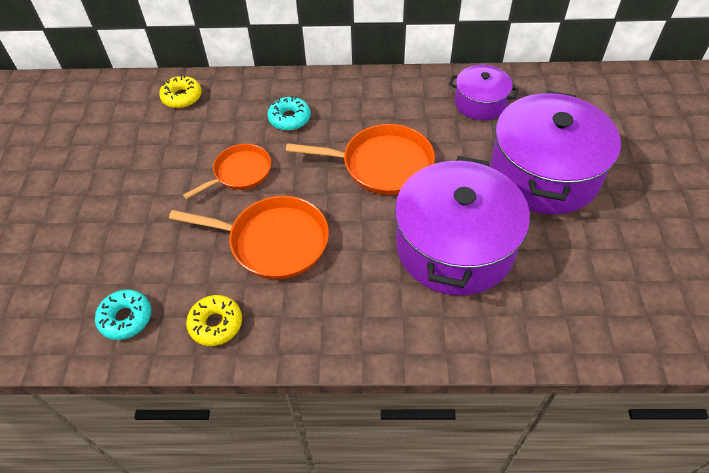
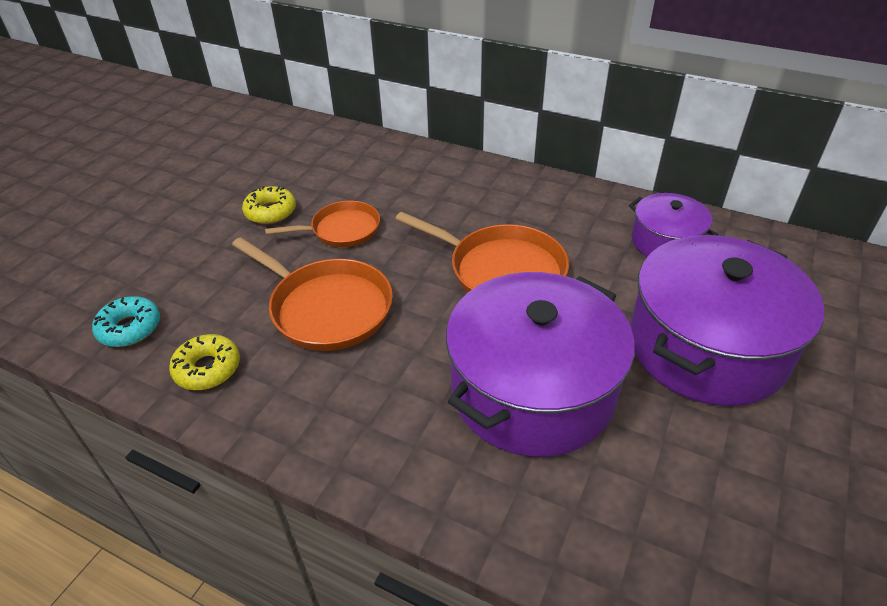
camera: 25 degrees right, 10 degrees down
(182, 97) = (336, 146): yellow donut -> yellow donut (270, 212)
(289, 118) = (429, 195): turquoise donut -> none

